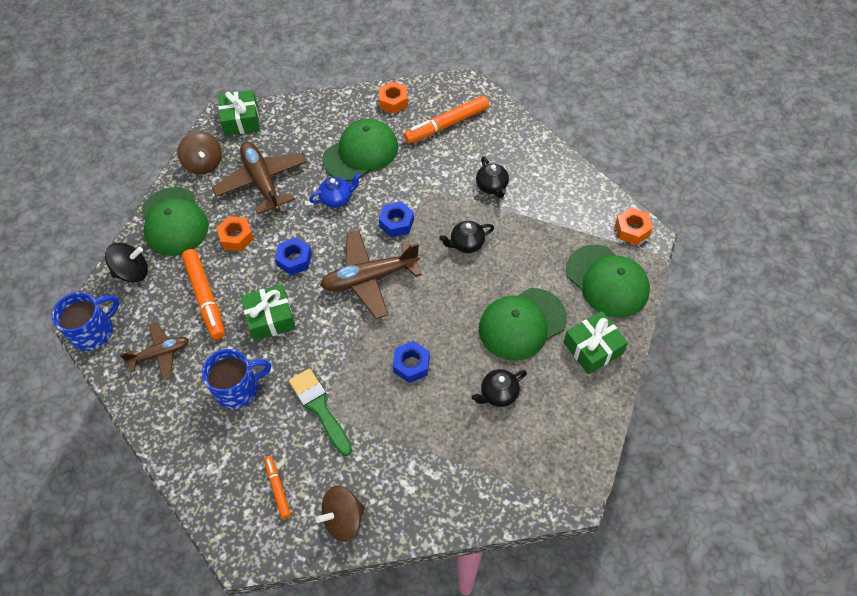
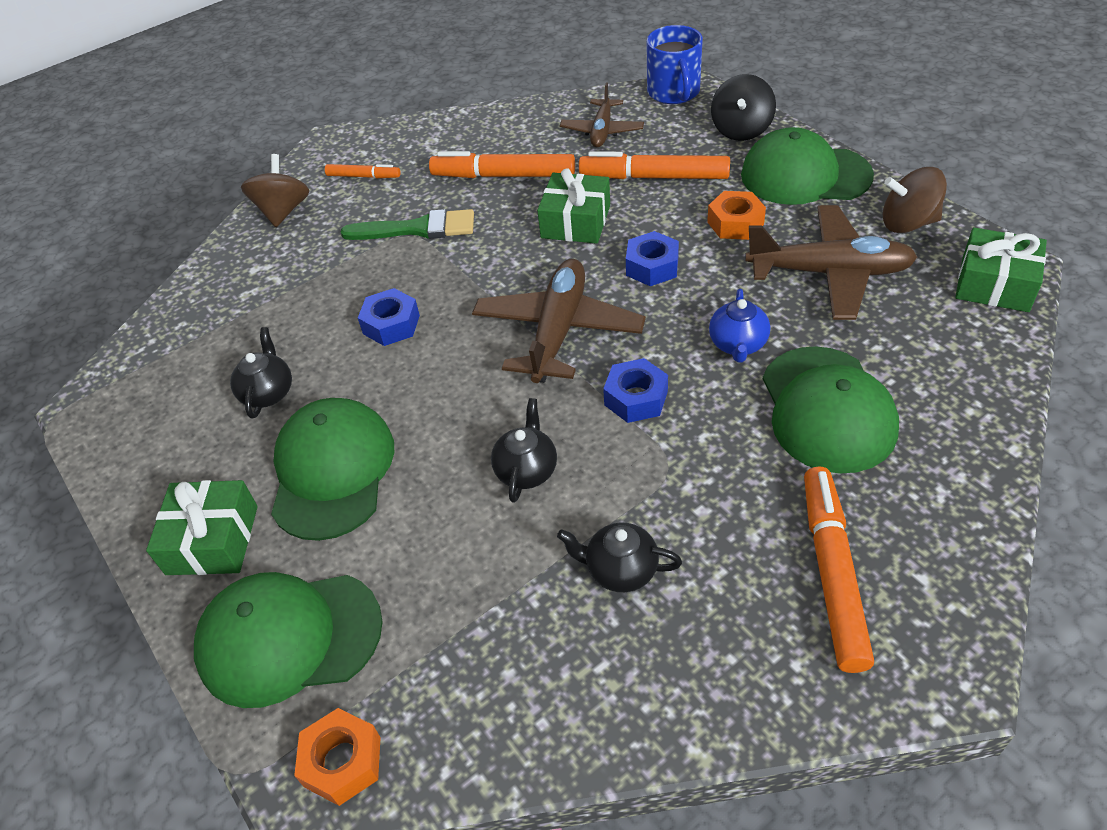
camera: 125 degrees right, 10 degrees down
(238, 388) = (503, 175): blue mug -> orange marker
(393, 101) = (949, 510): orange nut -> none

